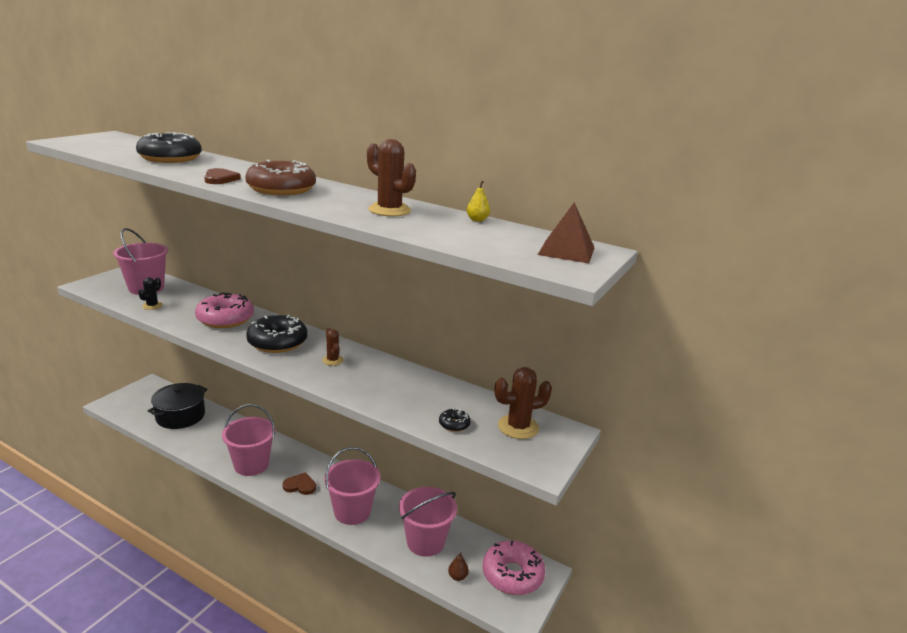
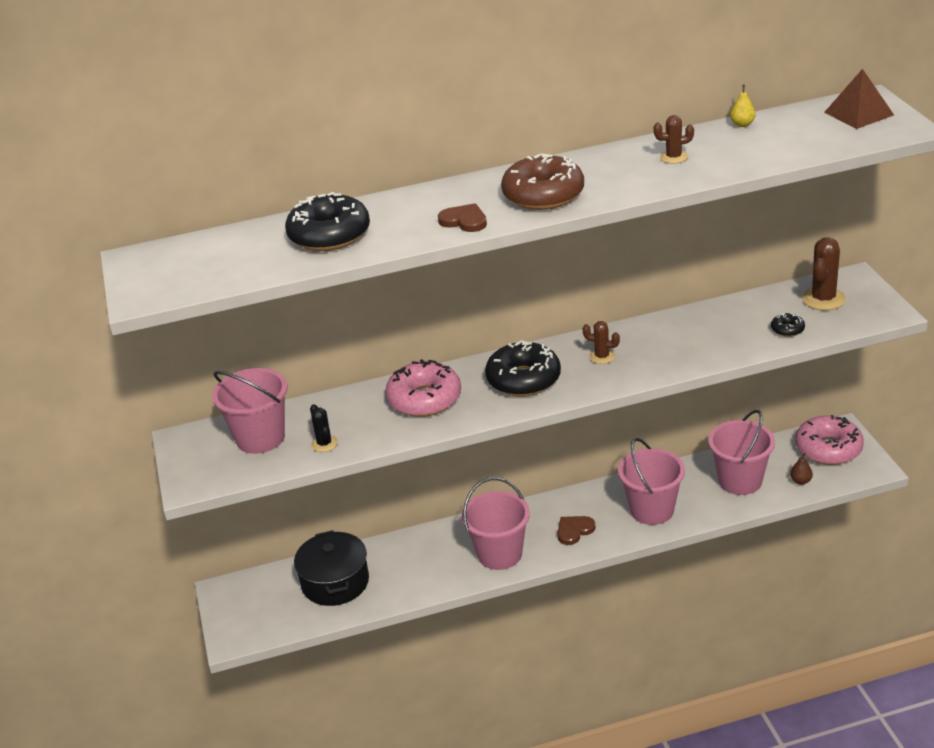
camera: 40 degrees left, 10 degrees up
(389, 210) = (673, 157): brown cactus -> brown cactus, size x0.58

